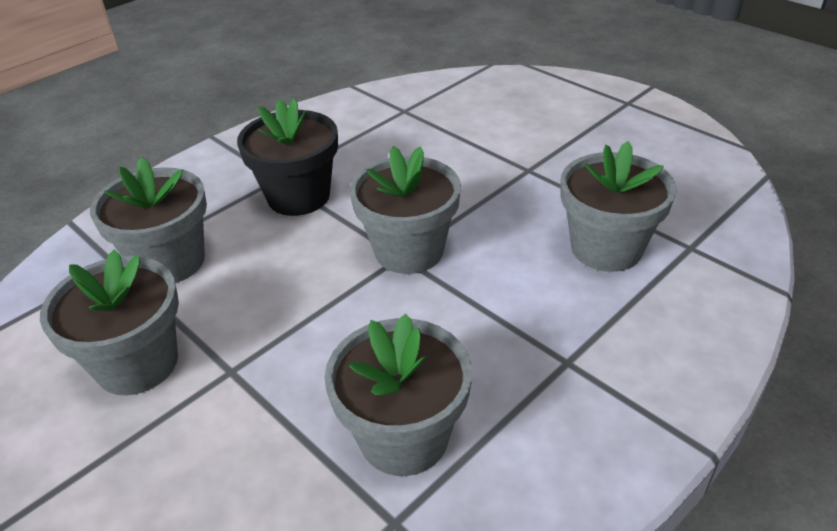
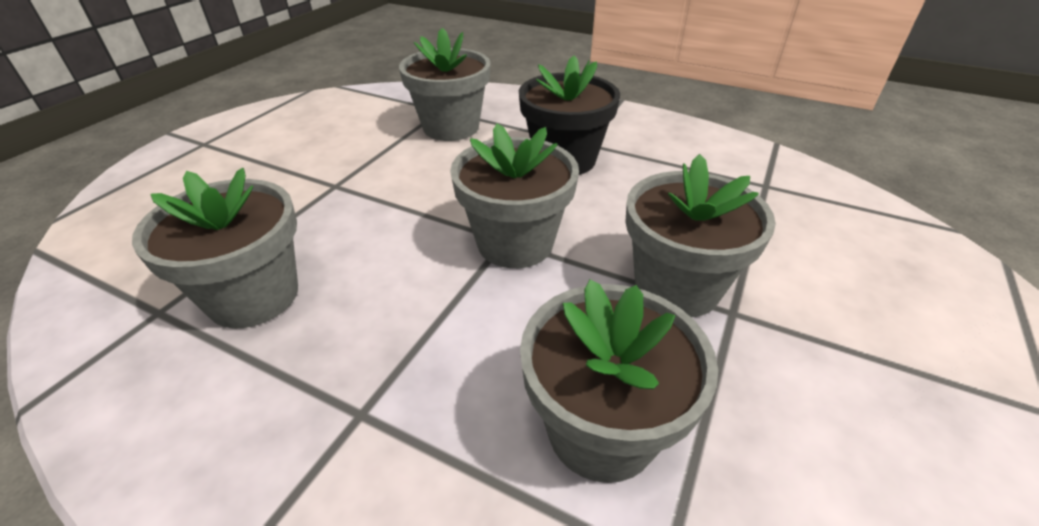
camera: 70 degrees right, 0 degrees up
(137, 363) = (340, 146): grey flower pot -> grey flower pot (677, 286)

